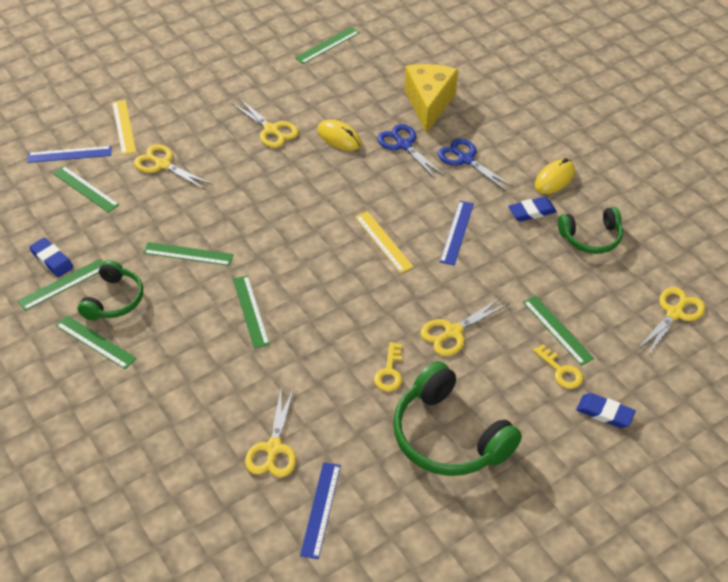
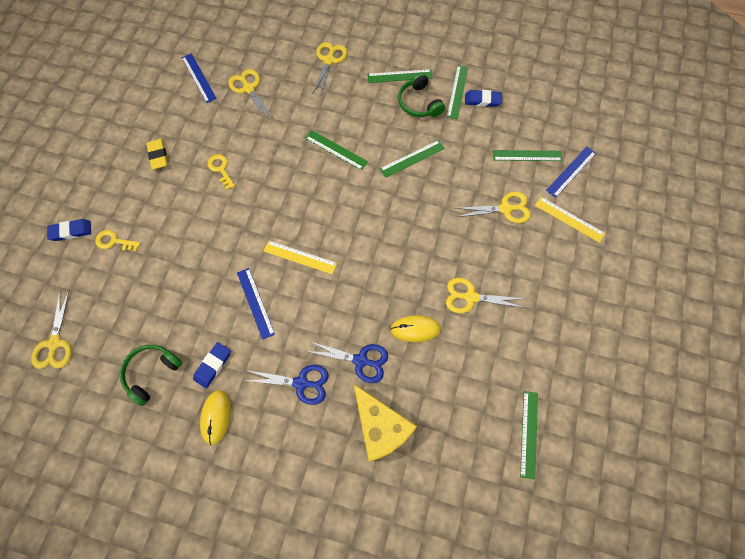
camera: 140 degrees right, 20 degrees up
(448, 436) = (158, 155): green headphones -> yellow eraser
(453, 332) = (201, 221): yellow scissors -> yellow scissors (329, 60)
(557, 330) = (133, 271): green ruler -> none

